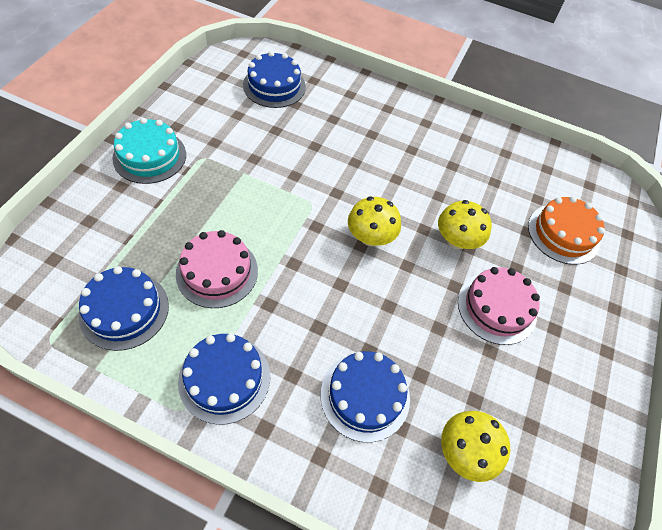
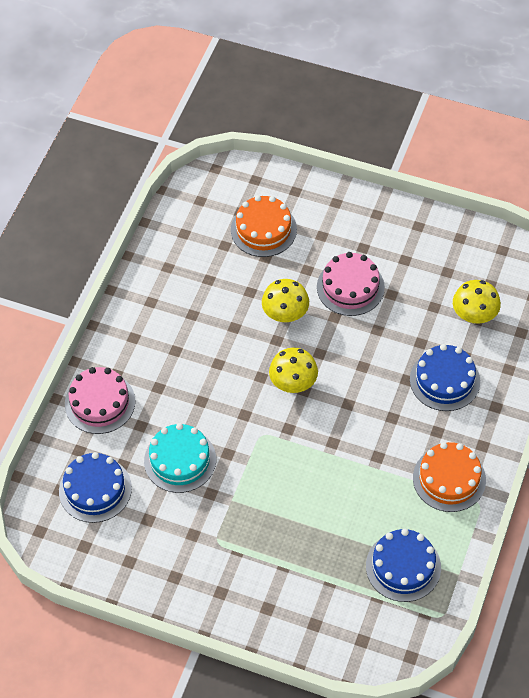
camera: 85 degrees left, 0 degrees up
(149, 156) = (223, 591): turquoise cake -> turquoise cake (180, 460)
(217, 272) = (352, 502): pink cake -> pink cake (100, 403)
(224, 378) = (449, 479): blue cake -> orange cake

